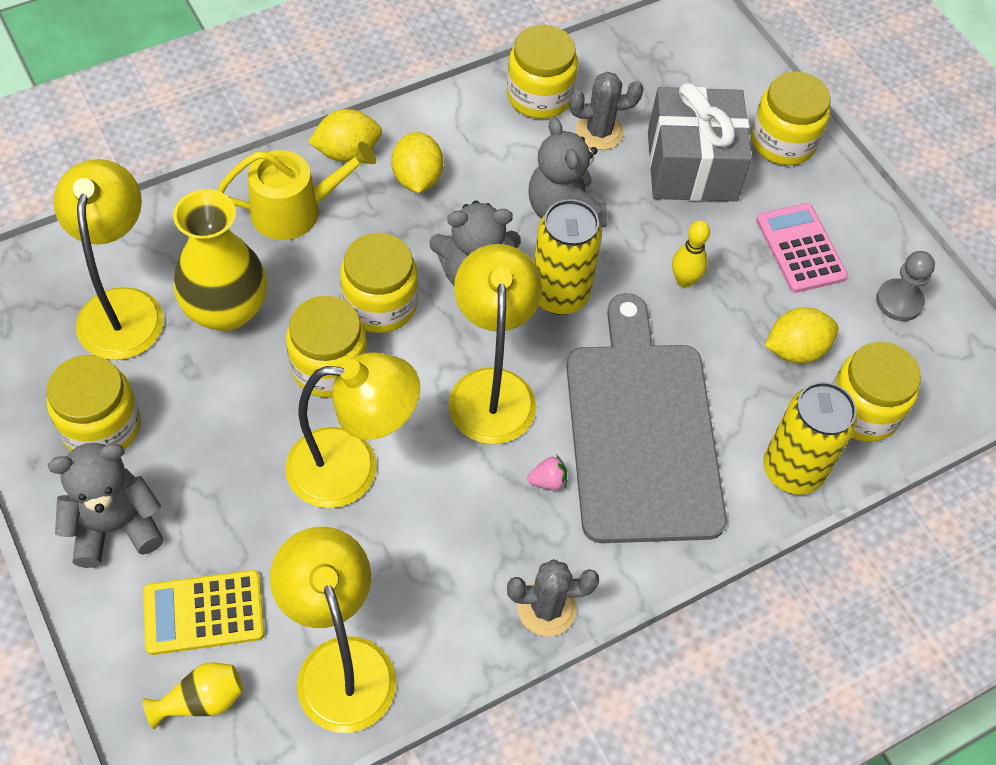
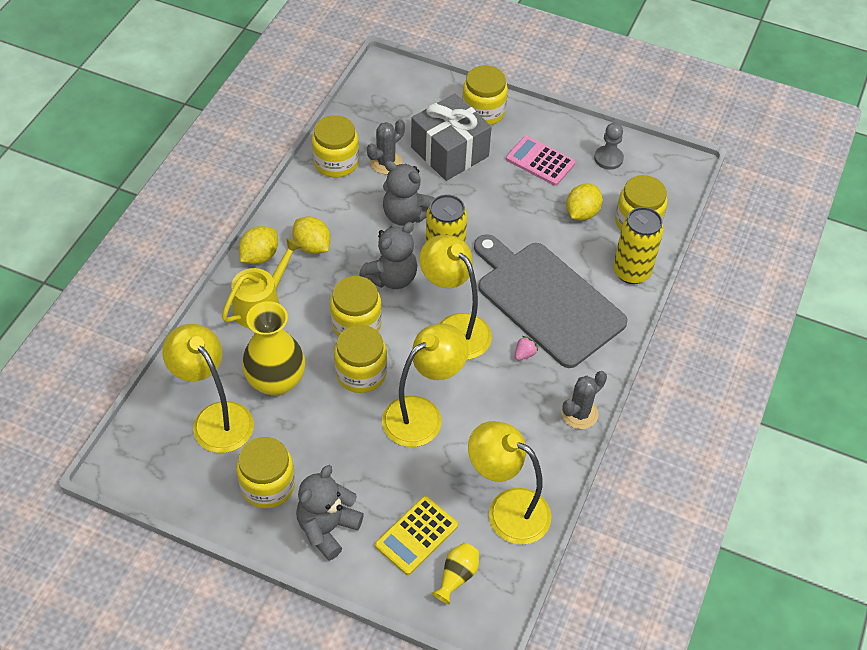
camera: 35 degrees left, 5 degrees down
(684, 280) = (499, 212): yellow bowling pin -> none

